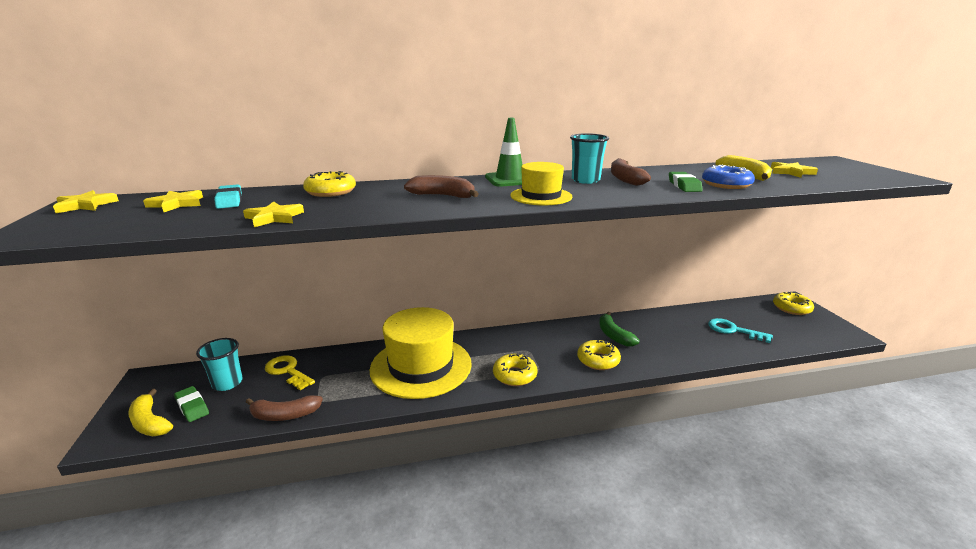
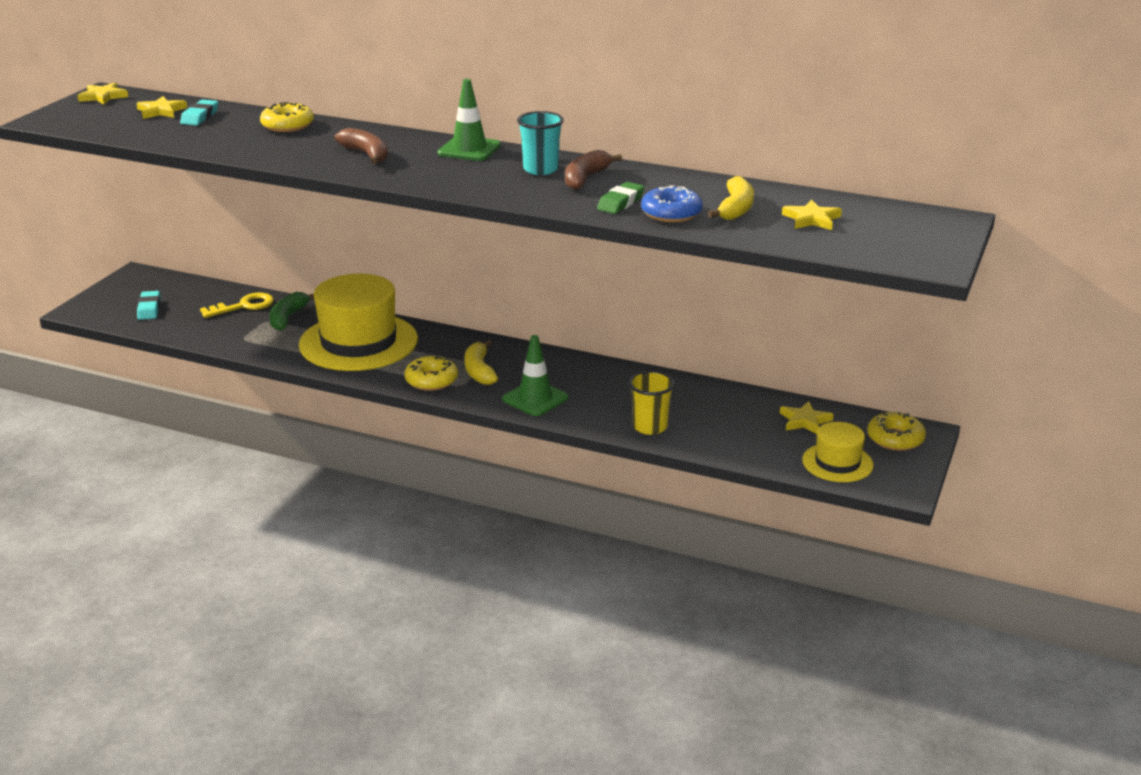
camera: 35 degrees right, 5 degrees up
(150, 422) = (113, 310): yellow banana -> yellow banana (479, 371)
(192, 407) = (149, 309): green eraser -> turquoise eraser
(227, 383) = (189, 299): turquoise cup -> none
(274, 217) = (205, 145): yellow star -> yellow star (805, 421)
(285, 415) = (207, 339): brown banana -> none
(287, 371) = (244, 306): yellow key -> yellow key turned 75 degrees clockwise
(541, 196) = (448, 177): yellow hat -> yellow hat (837, 463)
(598, 360) = (535, 398): yellow donut -> green traffic cone
(614, 335) = (596, 384): green banana -> green banana (288, 318)
(687, 351) = (650, 427): none -> yellow cup
(733, 330) = (753, 430): turquoise key -> none

